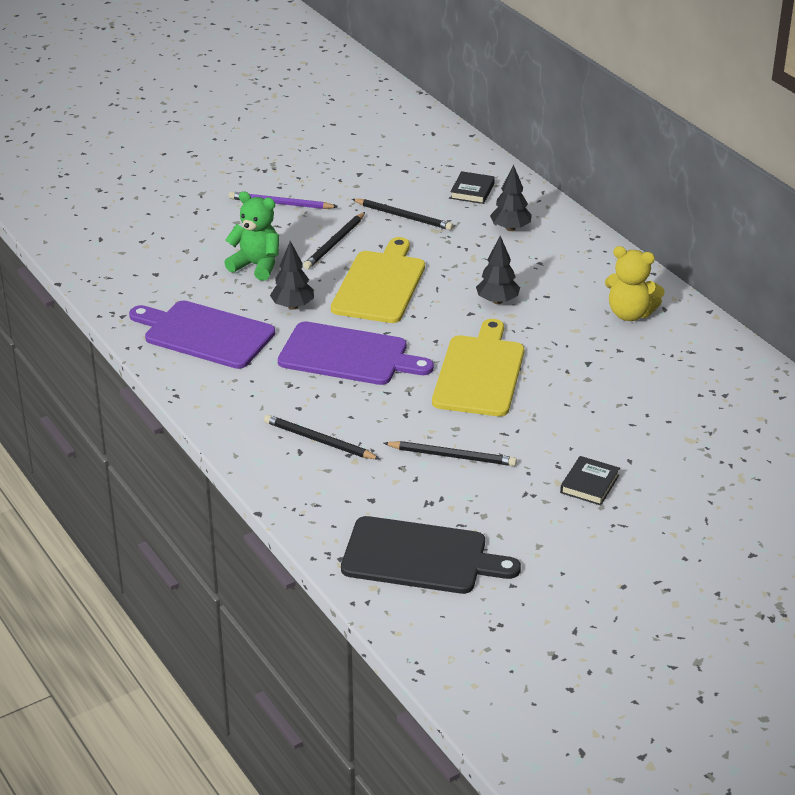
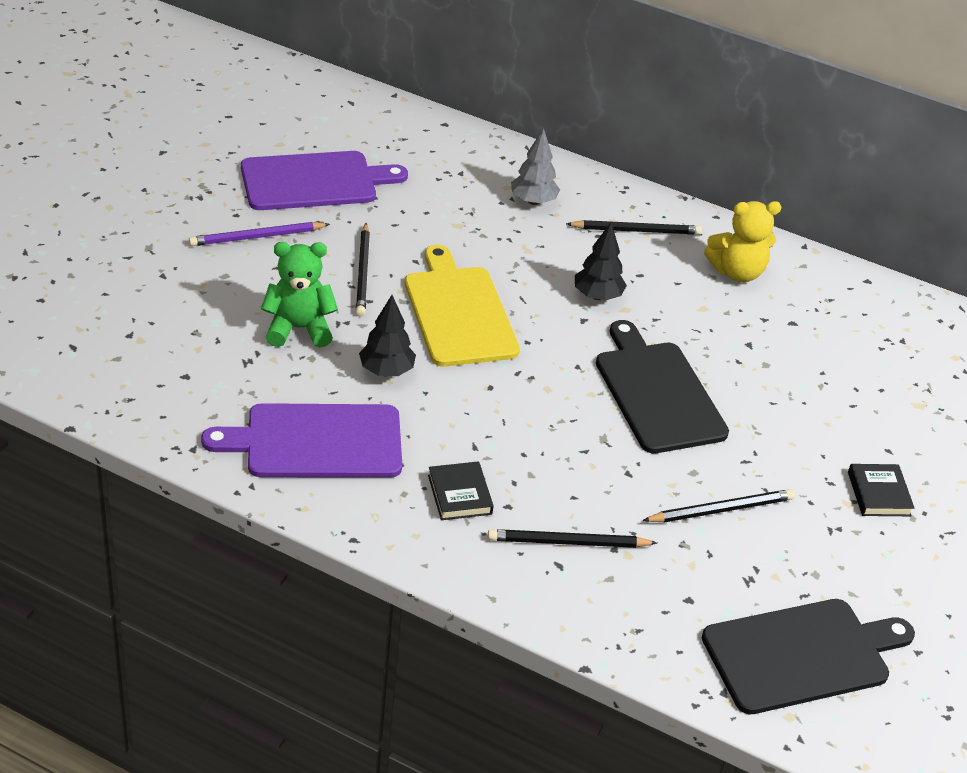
camera: 35 degrees left, 5 degrees up
(348, 355) = (503, 416): purple cutting board -> purple cutting board (314, 181)
(404, 216) = (409, 216): black pencil -> black pencil (636, 230)
(472, 191) = (454, 165): black book -> black book (460, 494)
(480, 373) = (657, 393): yellow cutting board -> black cutting board
(510, 228) = (533, 201): black tree -> grey tree

